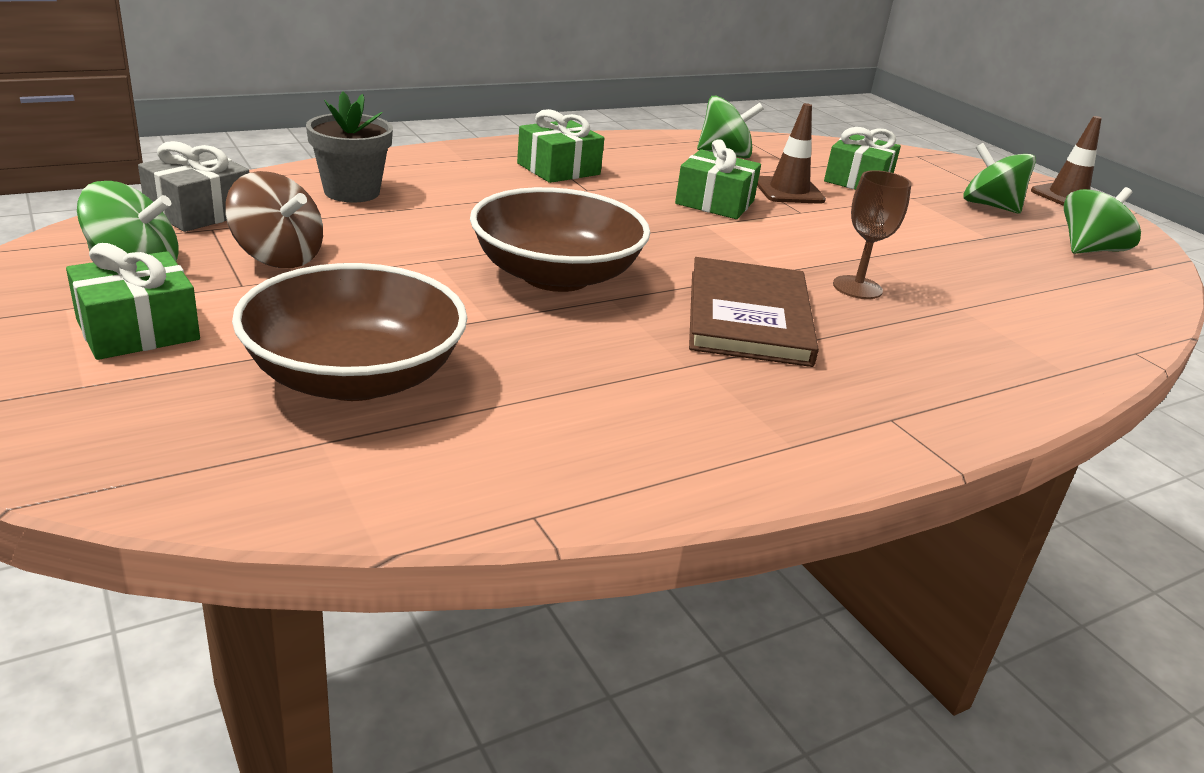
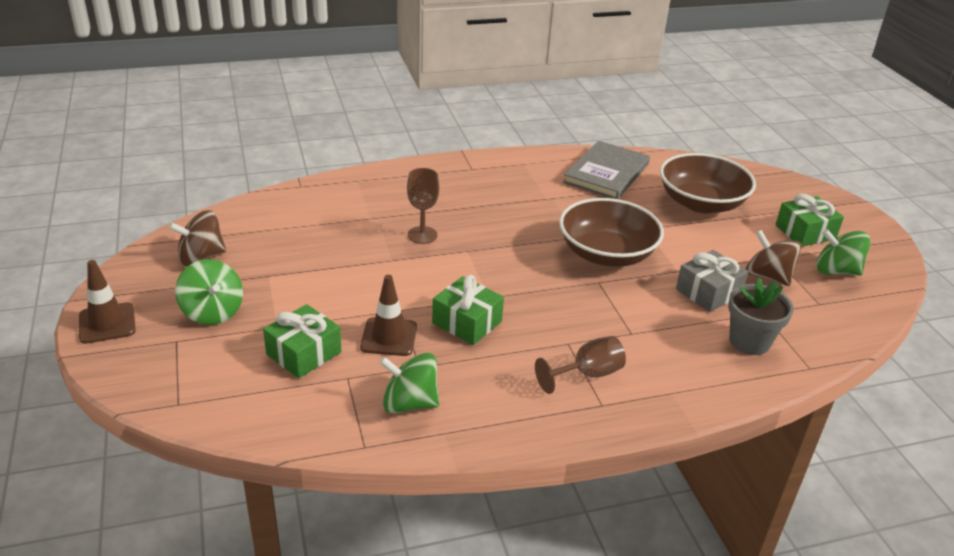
camera: 165 degrees left, 5 degrees up
(199, 211) = (837, 320): grey gift -> grey gift (708, 292)
(558, 169) = (587, 374): green gift -> brown goblet
(583, 436) = (607, 173): none -> grey book
(749, 317) = (505, 220): brown book -> none
(1089, 250) = (201, 257): green spinning top -> brown spinning top

